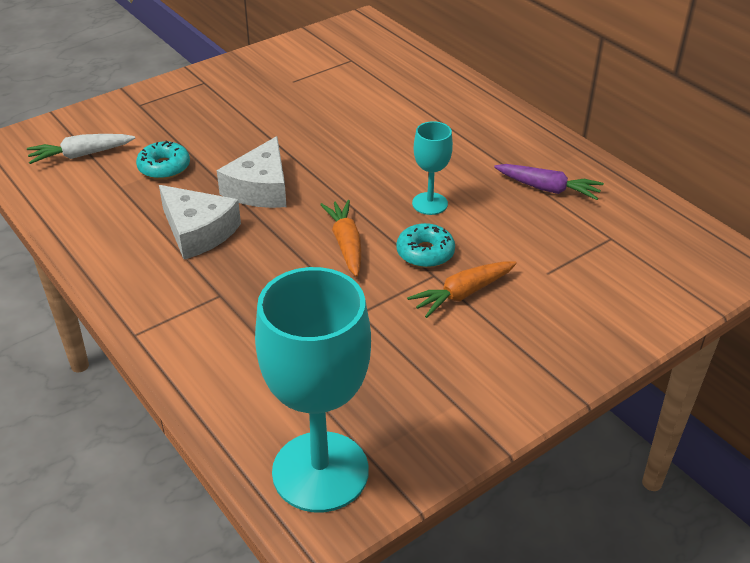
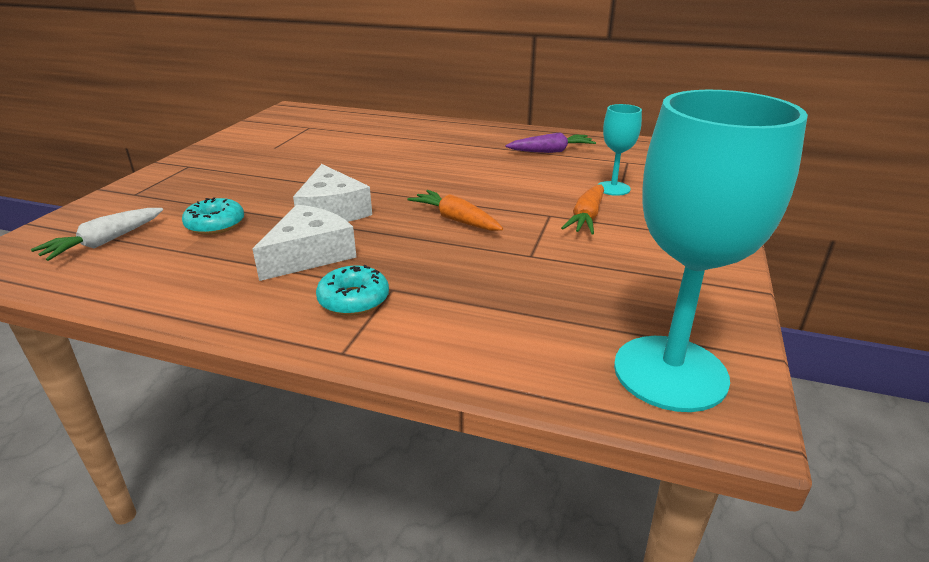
camera: 35 degrees left, 10 degrees down
(198, 232) = (309, 255): white cheese -> white cheese turned 60 degrees counterclockwise
(425, 253) = (524, 205): turquoise donut -> turquoise donut (354, 300)
(429, 203) = (484, 180): turquoise goblet -> turquoise goblet (613, 188)

